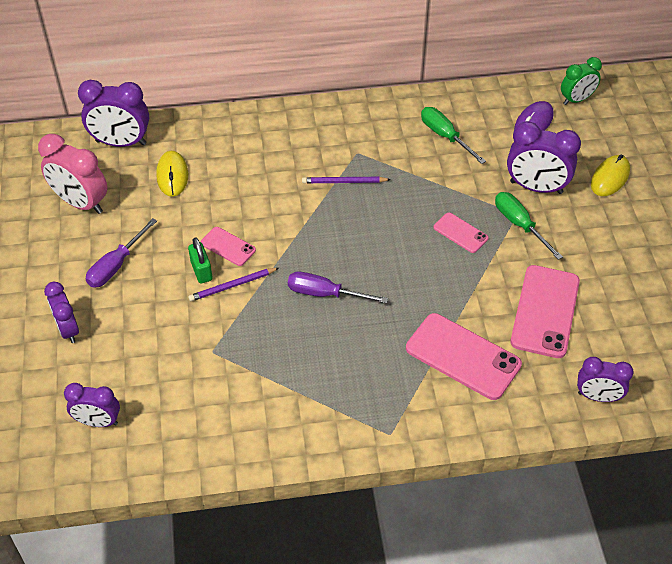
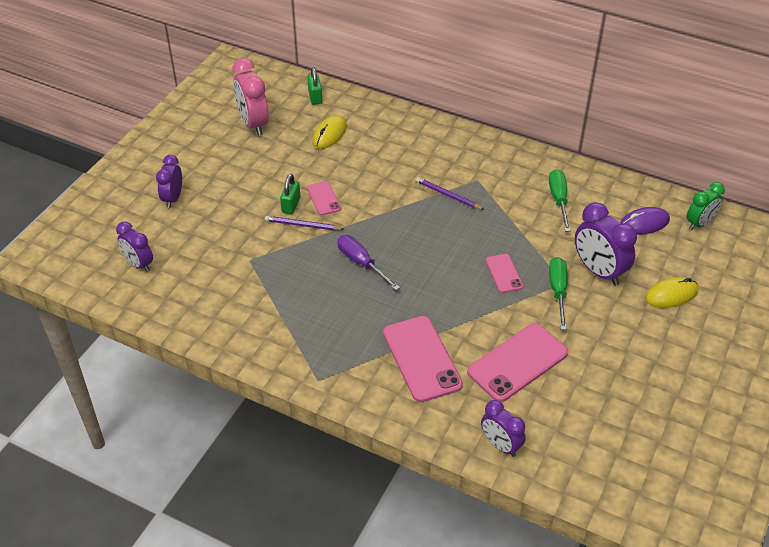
camera: 35 degrees right, 5 degrees down
(116, 265) = (239, 174): purple screwdriver -> none
(121, 143) = (315, 97): purple clock -> green padlock
(576, 100) = (699, 223): green clock -> green clock turned 45 degrees counterclockwise

